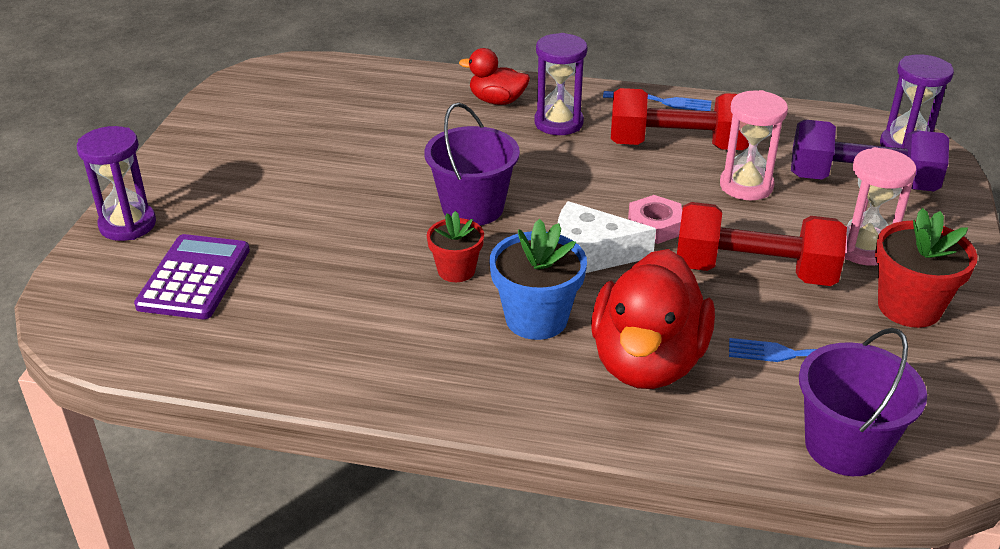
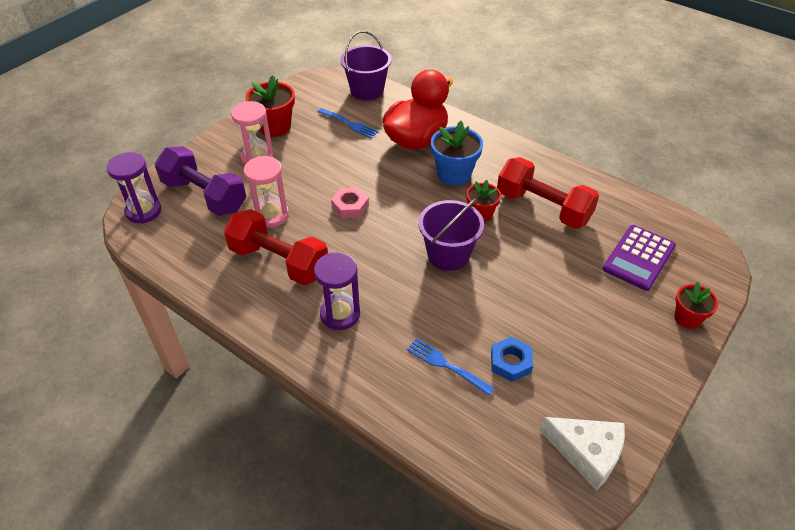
camera: 155 degrees left, 10 degrees up
(128, 225) = (687, 318): purple hourglass -> red flower pot
(344, 134) = (510, 362): none -> blue nut
(497, 101) = (369, 359): red duck -> none
(590, 254) = (400, 200): white cheese -> white cheese (587, 453)
(661, 102) = (246, 309): blue fork -> blue fork (446, 365)
(754, 271) = (325, 164): red dumbbell -> red dumbbell (543, 207)

